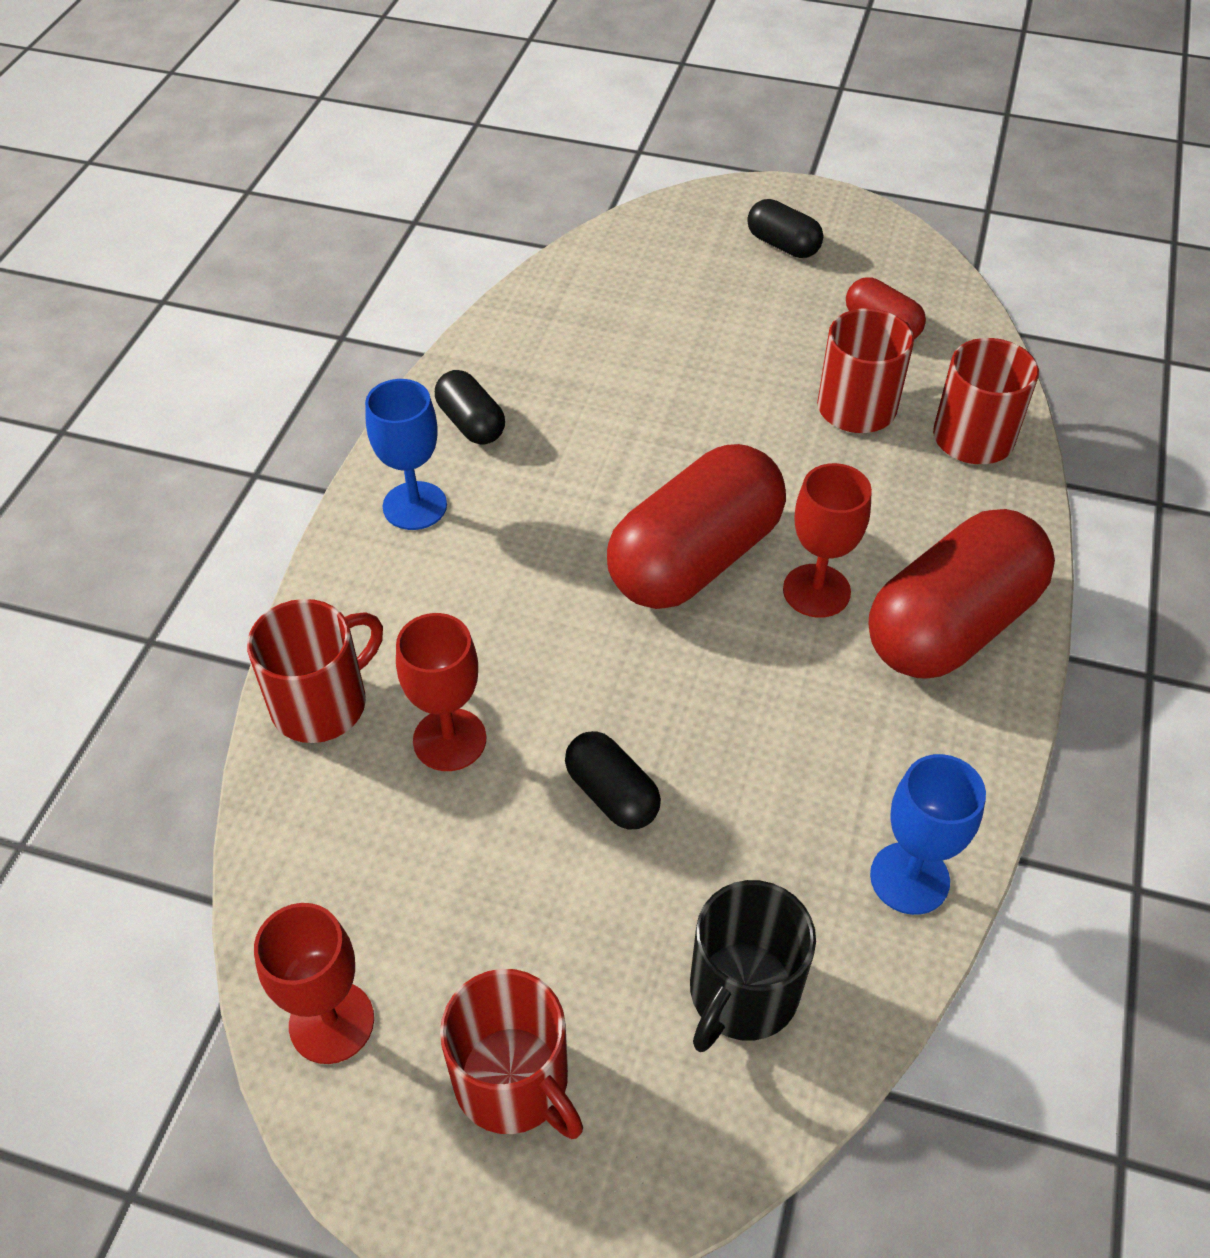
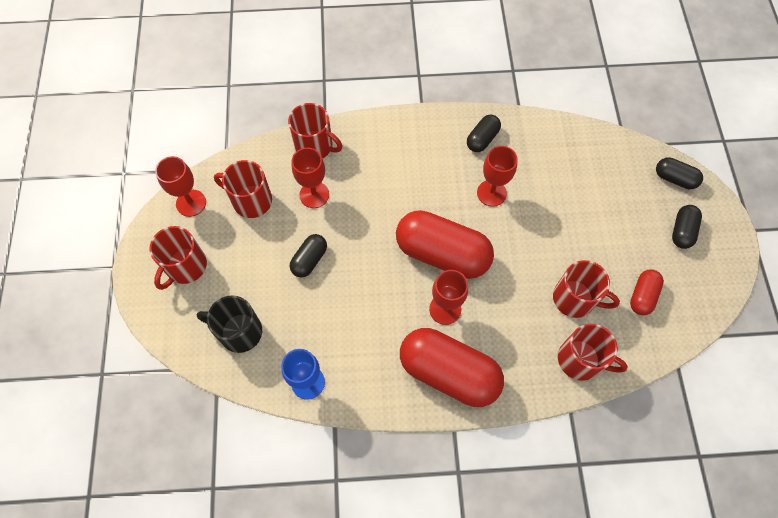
camera: 70 degrees right, 15 degrees up
(398, 876) = (251, 200): none -> red mug
(415, 506) = (425, 137): blue goblet -> none
(597, 447) = (491, 193): none -> red goblet
(683, 220) = (674, 179): none -> black capsule

